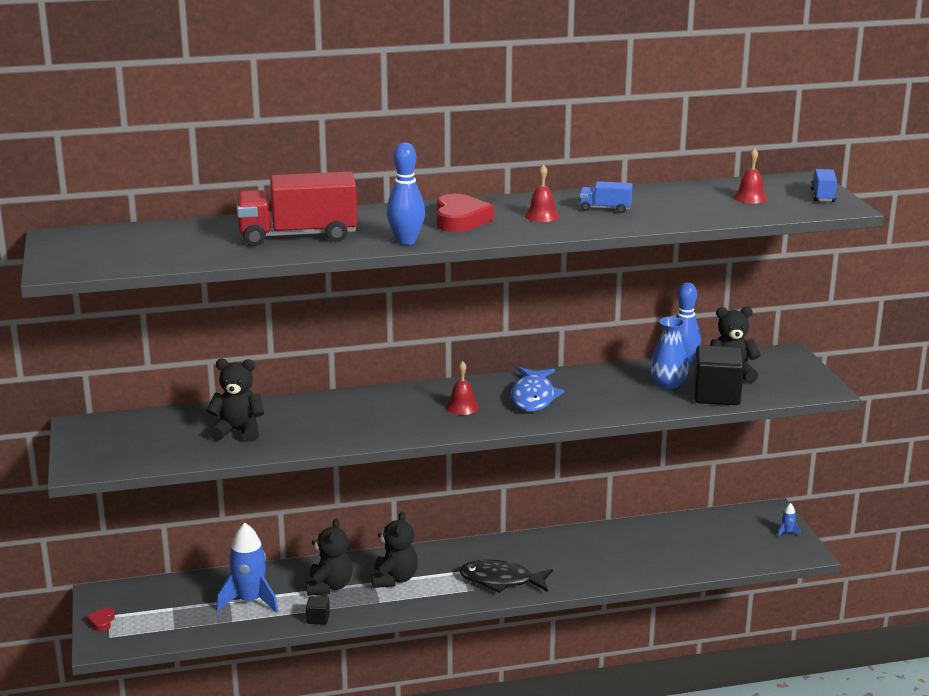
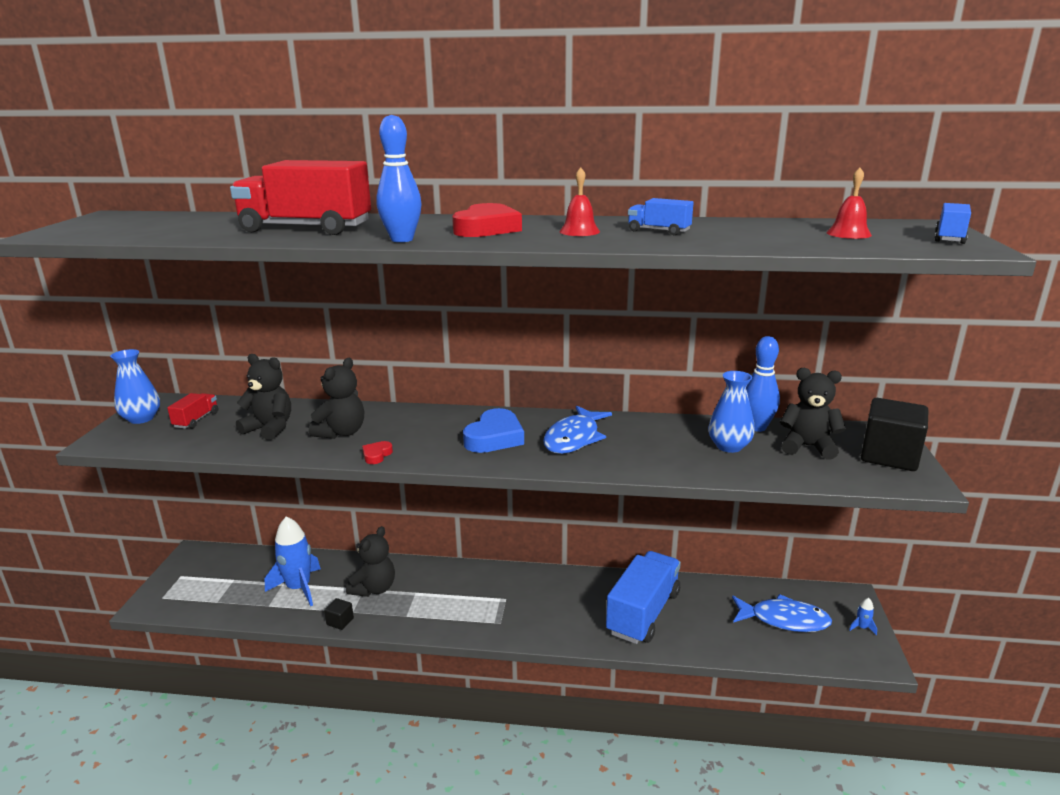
camera: 20 degrees right, 0 degrees up
(89, 443) = (141, 418): none -> blue vase
(102, 622) = (170, 581): red heart -> red heart (376, 455)
(150, 435) = (196, 420): none -> red truck
(394, 579) = (435, 594): black teddy bear -> black teddy bear (341, 432)
(462, 407) = (494, 437): red bell -> blue heart
(501, 581) = (532, 618): black fish -> none
(599, 557) = (643, 613): none -> blue truck
(716, 395) = (780, 468): black cube -> black cube (889, 456)
(722, 539) = (784, 619): none -> blue fish

